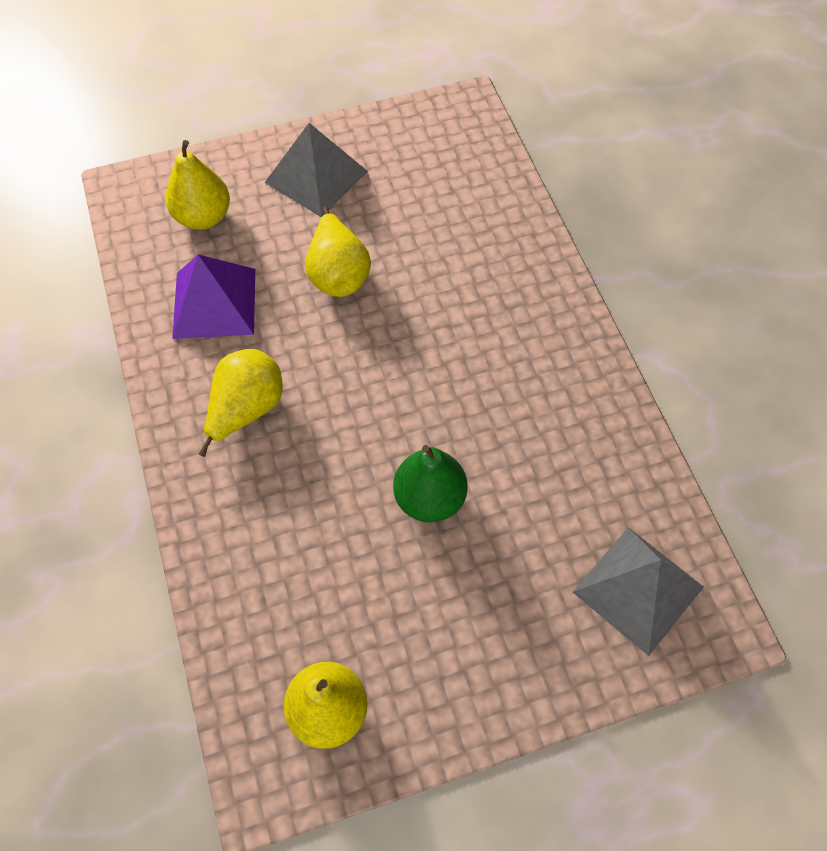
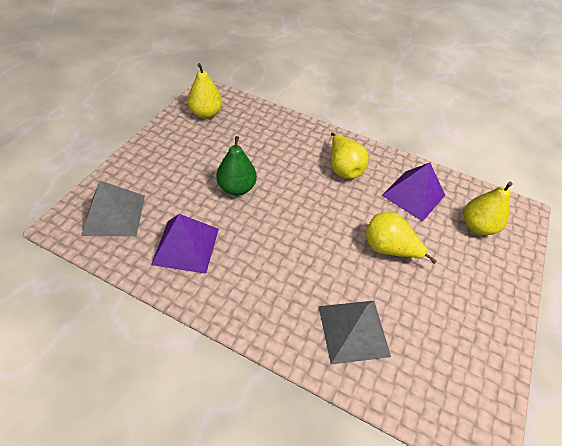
camera: 130 degrees right, 10 degrees down
(316, 176) = (473, 293): grey pyramid -> grey pyramid (353, 330)
(573, 461) = (186, 246): none -> purple pyramid

